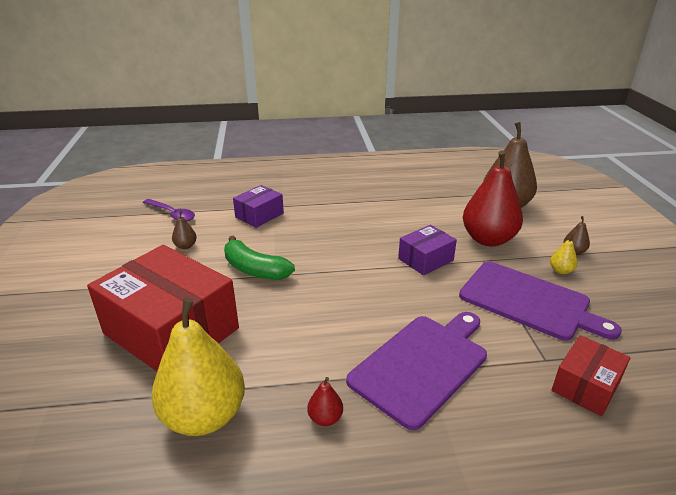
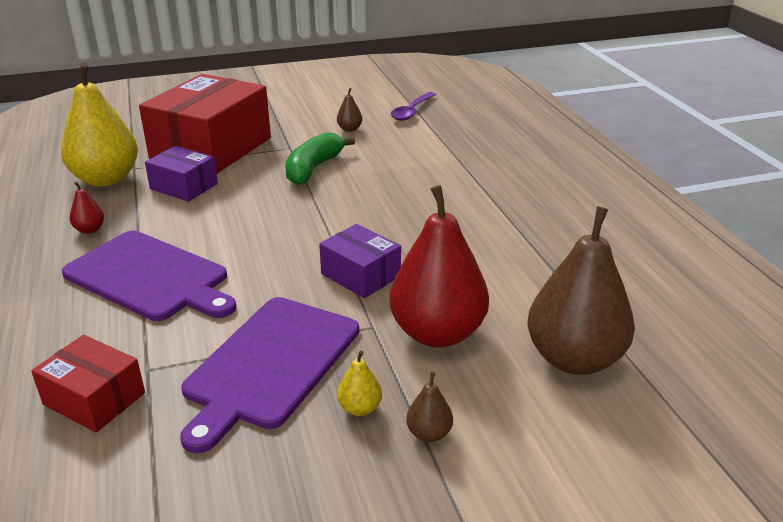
camera: 80 degrees right, 0 degrees up
(259, 215) = (431, 155): purple box -> purple box (184, 186)

